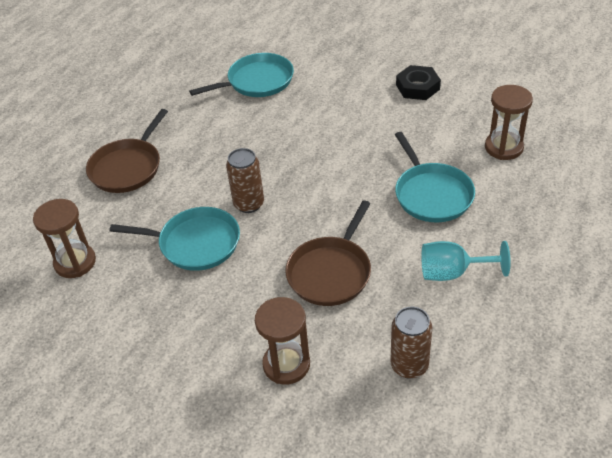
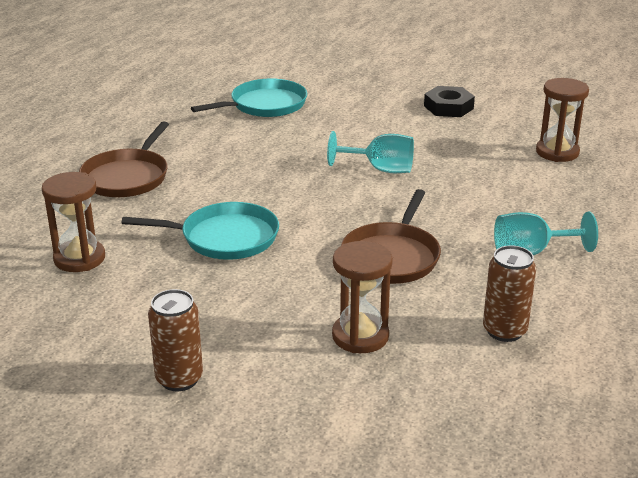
camera: 10 degrees left, 15 degrees down
(249, 204) = (280, 203): brown can -> brown can (179, 379)
(342, 164) = (380, 169): none -> turquoise goblet
(431, 194) = (488, 190): turquoise pan -> none

